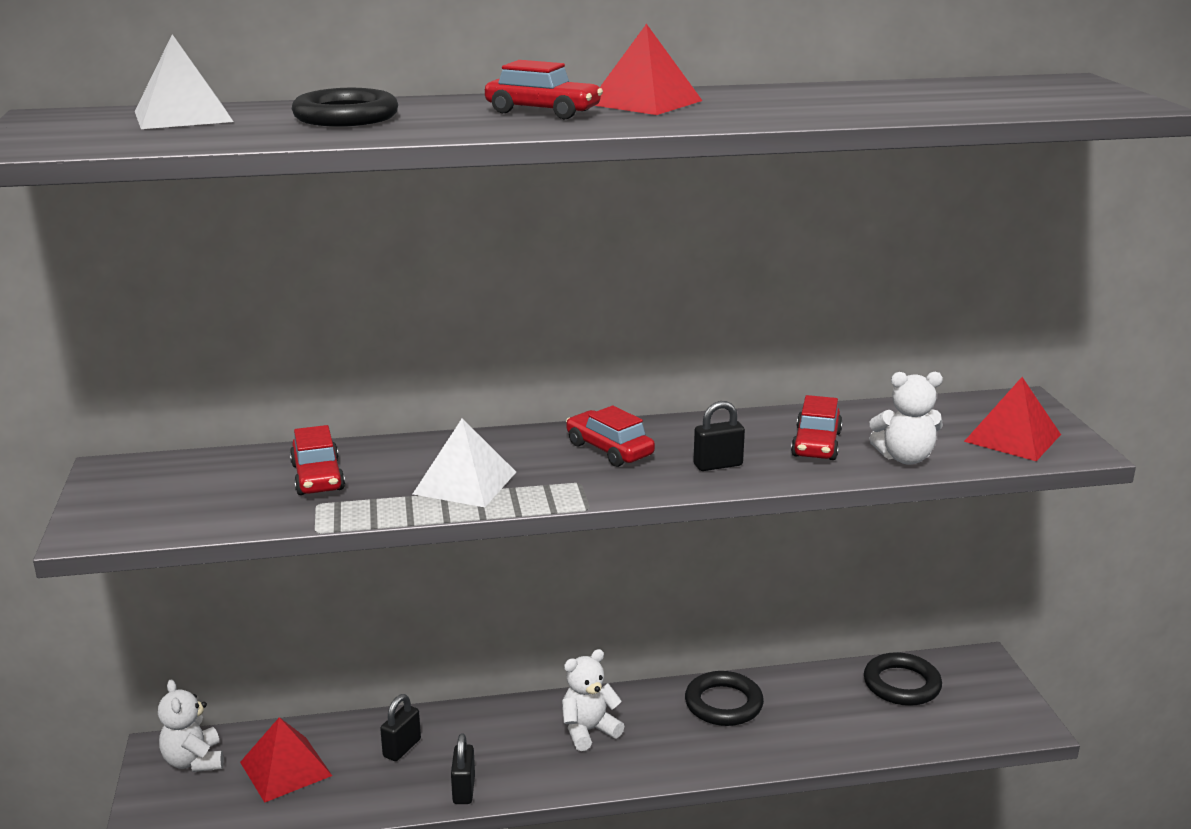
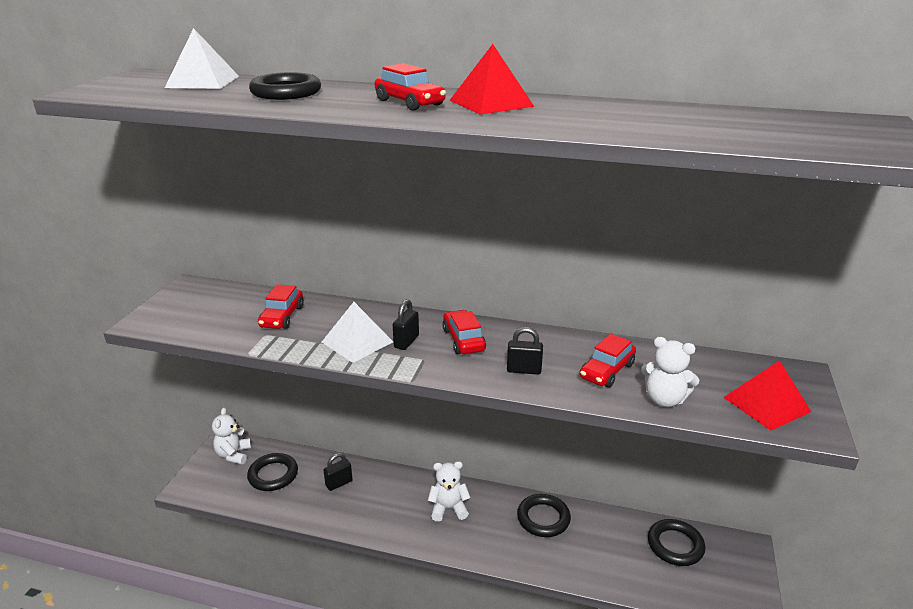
camera: 25 degrees right, 5 degrees up
(285, 768) = (273, 475): red pyramid -> black ring
(464, 790) = (354, 523): black padlock -> black padlock (406, 341)

